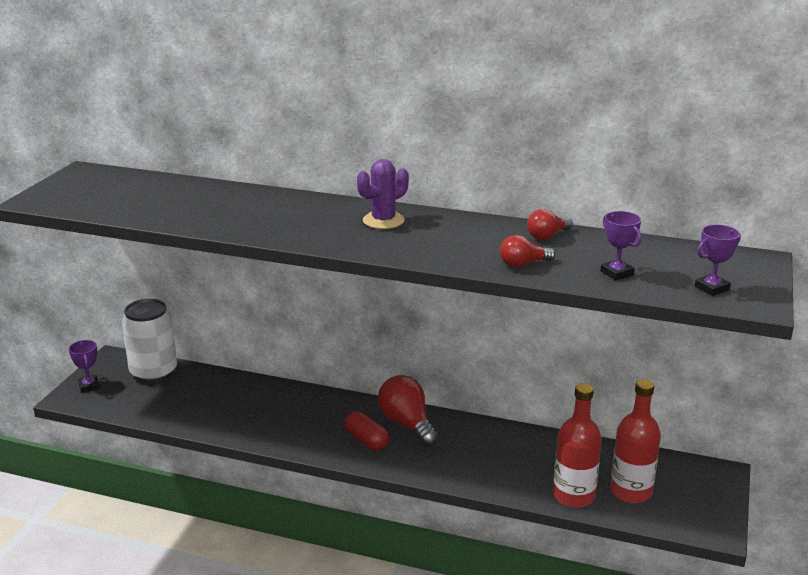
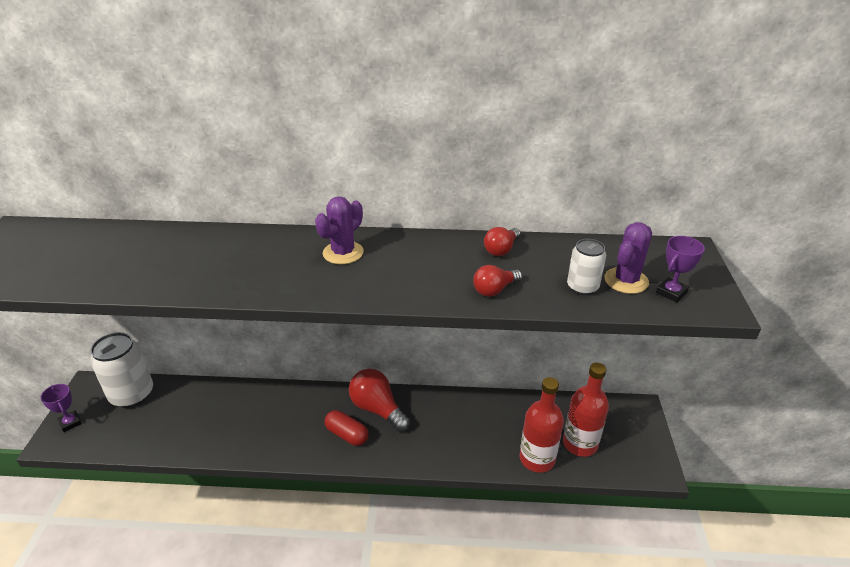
camera: 15 degrees left, 10 degrees up
(617, 273) = (582, 287): purple trophy -> white can
(668, 274) = (626, 281): none -> purple cactus

